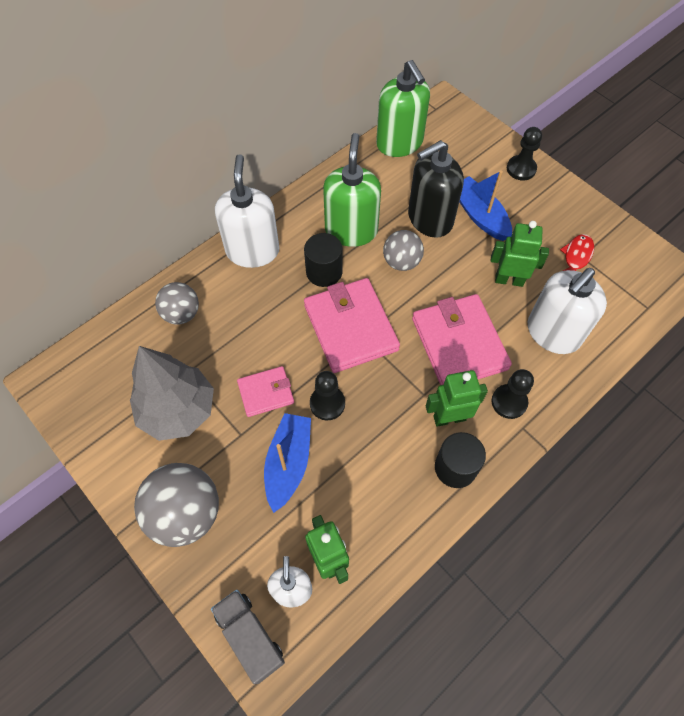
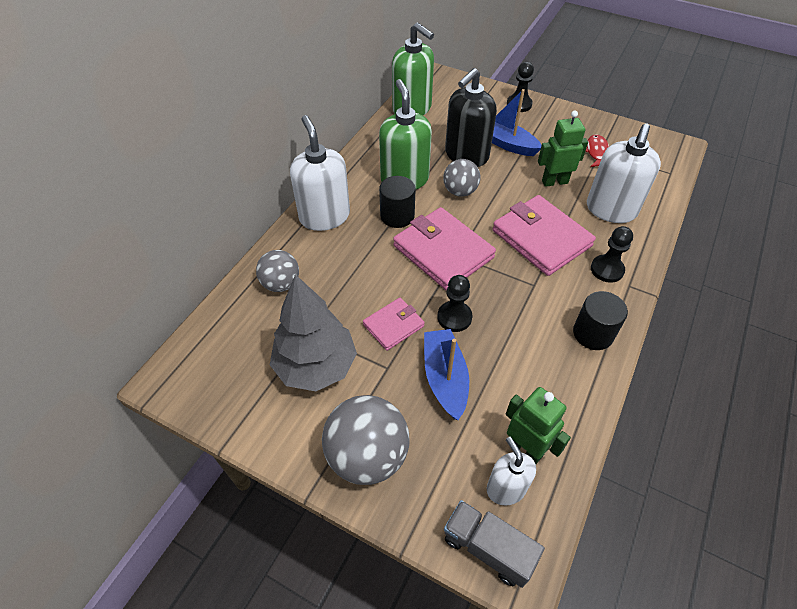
camera: 20 degrees left, 10 degrees down
(449, 418) = (565, 296): green robot -> none

